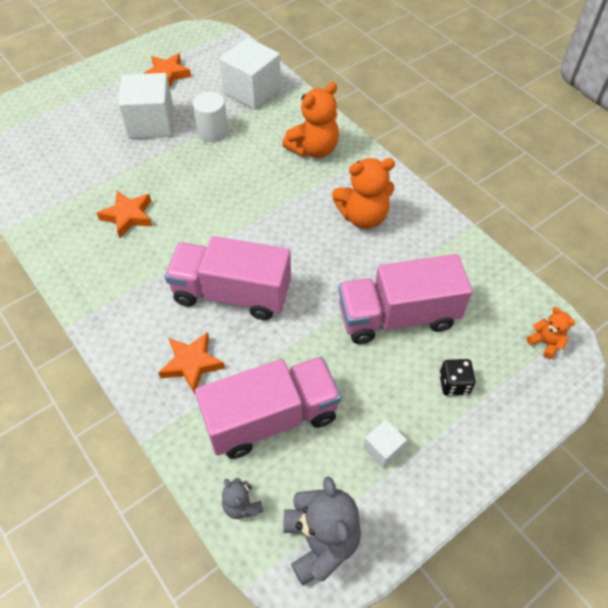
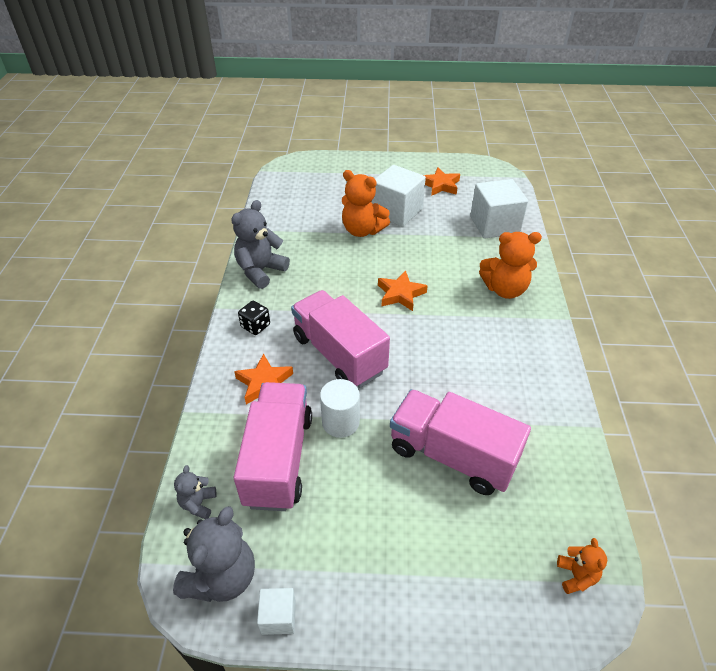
camera: 40 degrees right, 10 degrees down
(75, 261) = (260, 271): none -> grey teddy bear
(128, 216) = (321, 262): orange star -> orange star (400, 294)
(213, 132) = (436, 238): white cylinder -> white cylinder (340, 422)
(271, 418) = (278, 459): pink truck -> pink truck turned 105 degrees counterclockwise
(363, 216) = (498, 361): orange teddy bear -> orange teddy bear (362, 230)
(383, 449) = (337, 548): white cube -> white cube (278, 617)
(454, 384) = (449, 544): black dice -> black dice (255, 326)

